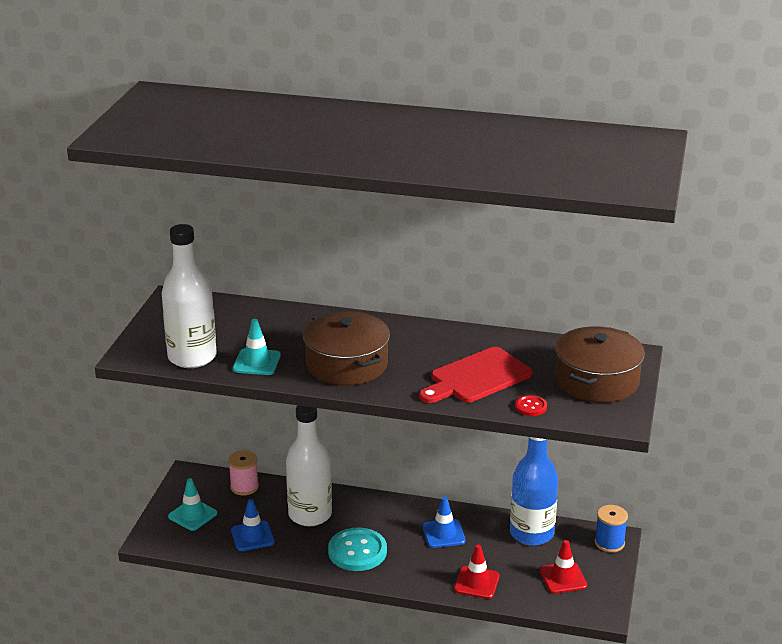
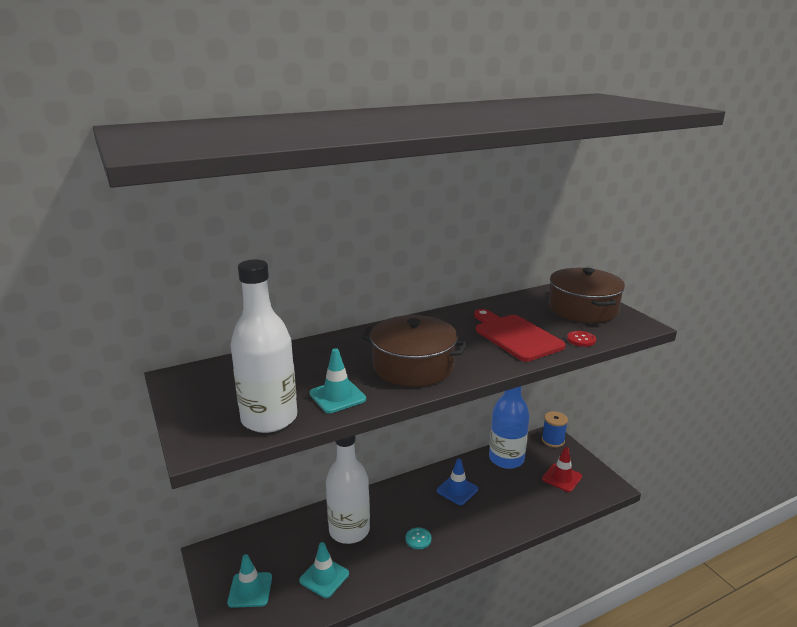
camera: 40 degrees left, 5 degrees down
(244, 487) = (270, 537): pink spool -> none
(252, 536) = (324, 577): blue traffic cone -> turquoise traffic cone
(357, 551) = (418, 539): turquoise button -> turquoise button, size x0.48
(476, 583) = (521, 513): red traffic cone -> none
(477, 377) = (515, 336): red cutting board -> red cutting board turned 135 degrees clockwise

